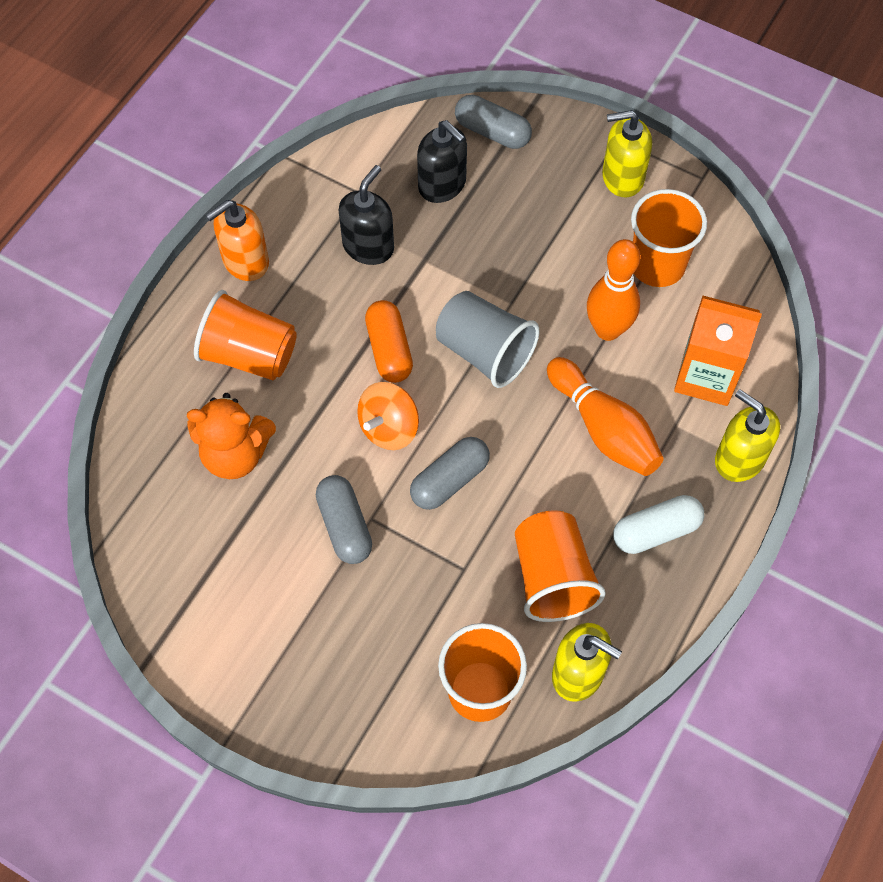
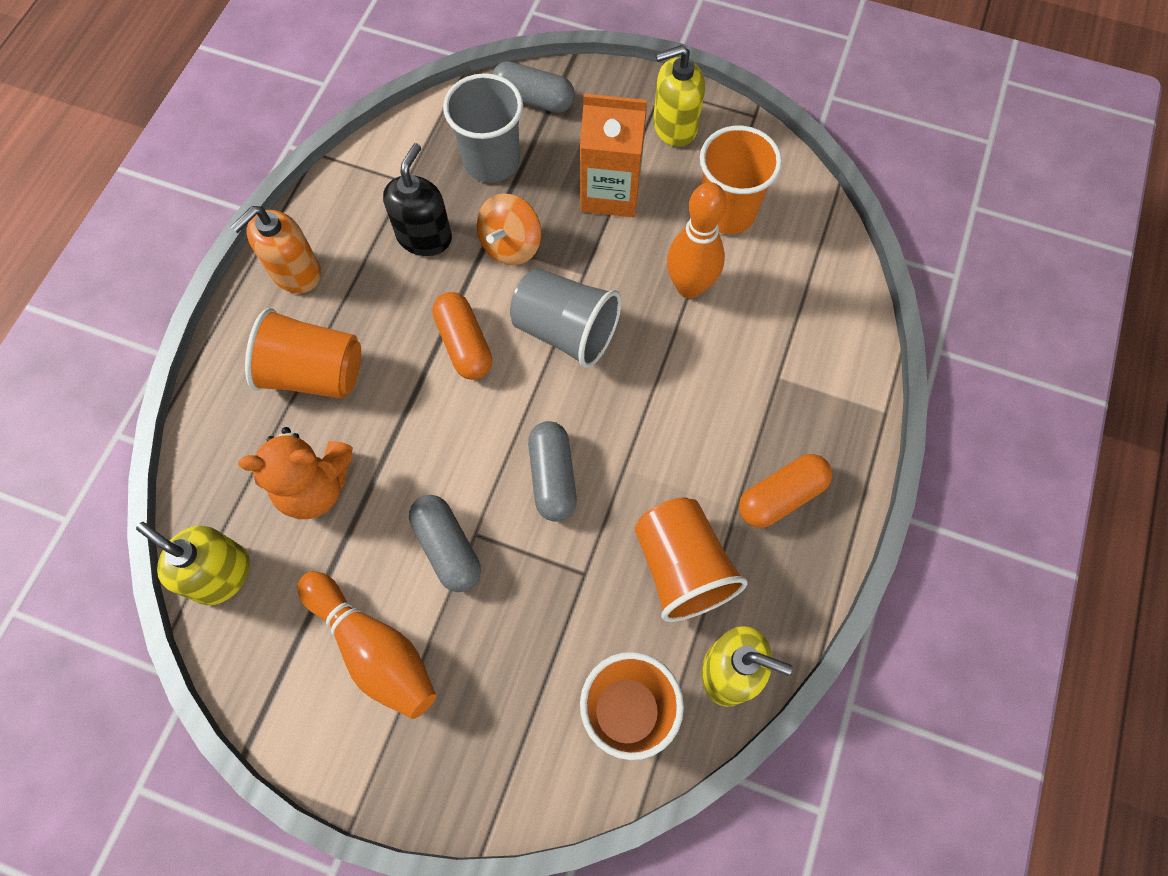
camera: 10 degrees left, 5 degrees up
(389, 428) = (478, 430): orange spinning top -> orange spinning top (511, 245)
(442, 185) = (491, 161): black soap dispenser -> grey cup
(449, 480) = (552, 477): grey capsule -> grey capsule turned 45 degrees counterclockwise
(603, 428) = (705, 393): orange bowling pin -> orange bowling pin (374, 649)
(656, 531) = (781, 496): white capsule -> orange capsule
(706, 376) = (800, 320): orange carton -> orange carton (610, 192)
(739, 459) = (851, 403): yellow soap dispenser -> yellow soap dispenser (221, 574)

